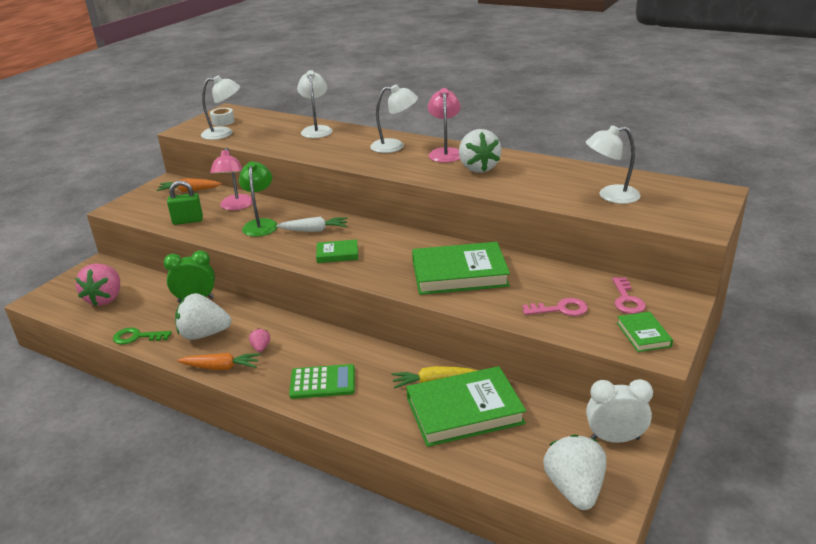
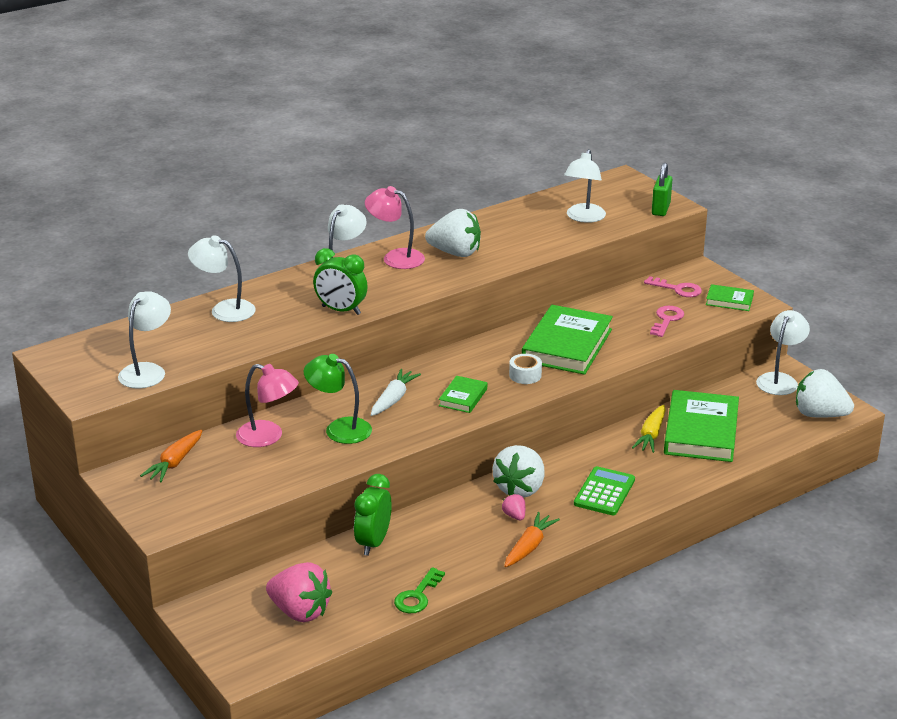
camera: 65 degrees left, 0 degrees up
(188, 221) = (270, 477): green padlock -> green padlock (660, 209)
(204, 334) = (455, 548): white strawberry -> white strawberry (520, 489)
(223, 122) = (97, 364): white tape -> white tape (525, 375)
(261, 348) = (514, 516): pink strawberry -> pink strawberry turned 45 degrees clockwise
(348, 158) = (341, 310): none -> green clock
(615, 439) = (780, 380): white clock -> white lamp

